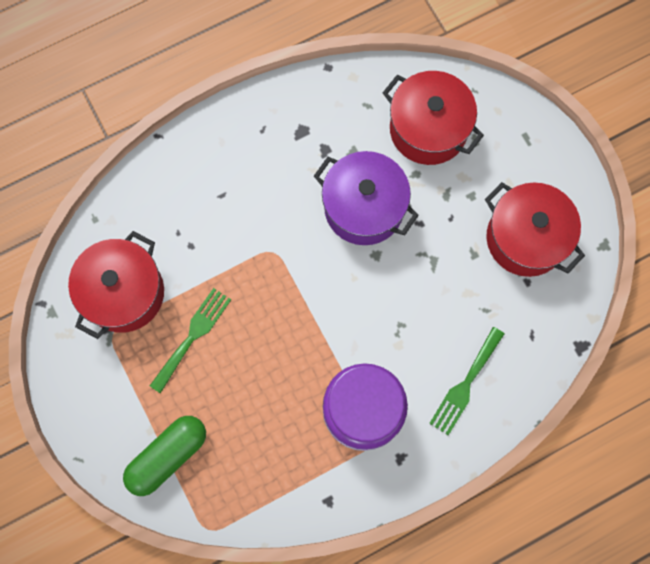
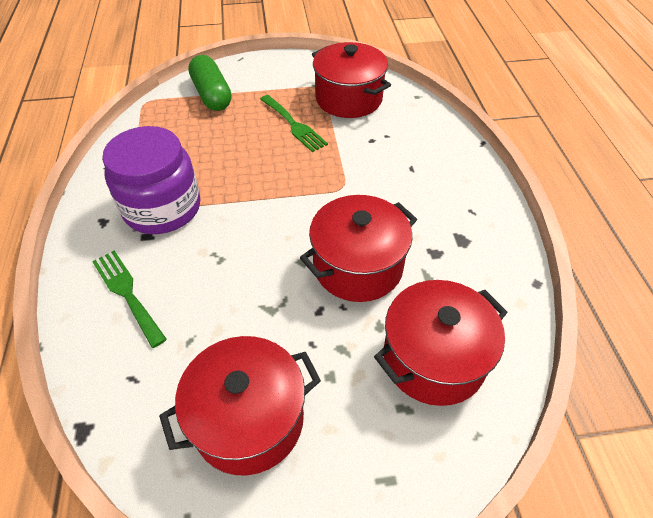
camera: 110 degrees right, 25 degrees down
(364, 208) = (358, 266): purple pot -> red pot

